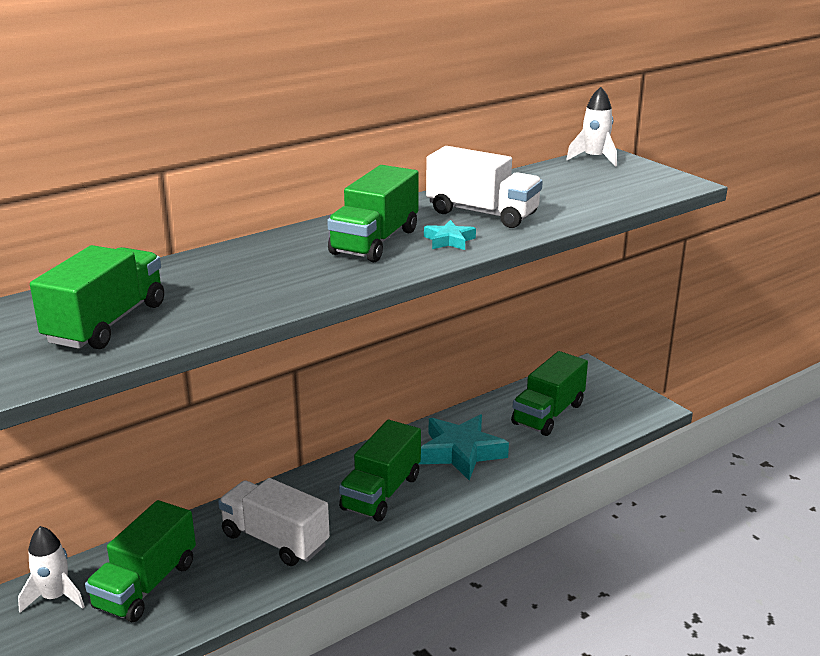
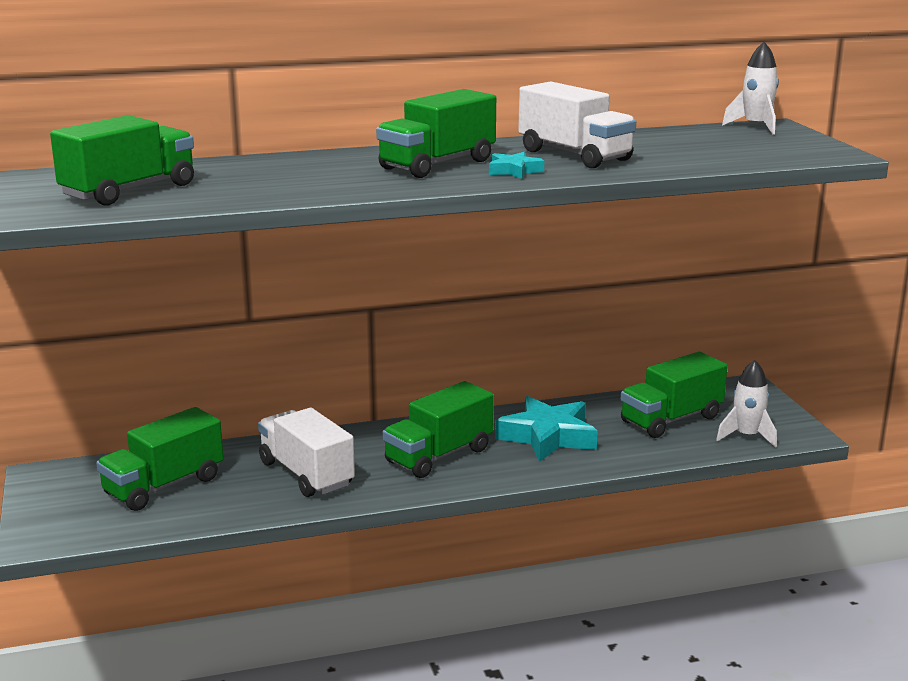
camera: 20 degrees right, 5 degrees down
(55, 597) = (80, 479): white rocket -> white rocket (747, 436)

